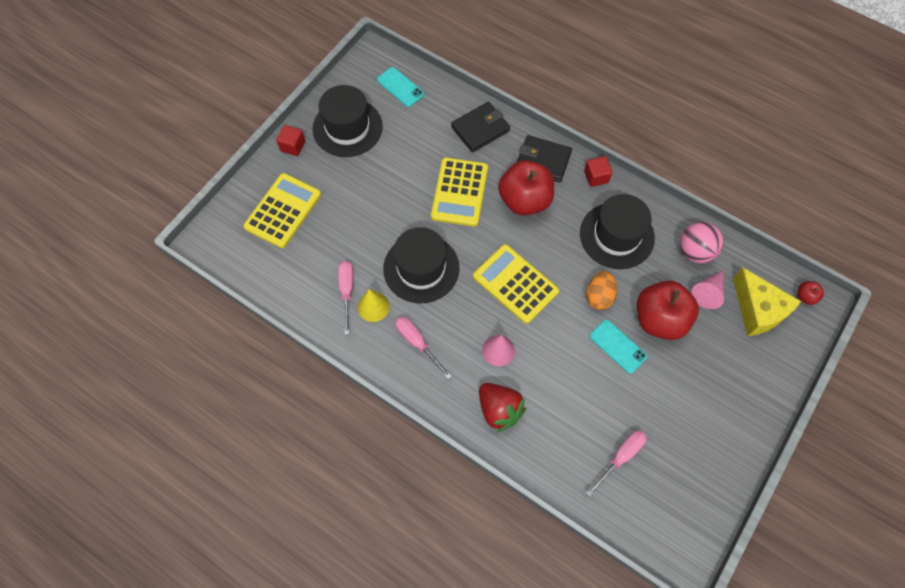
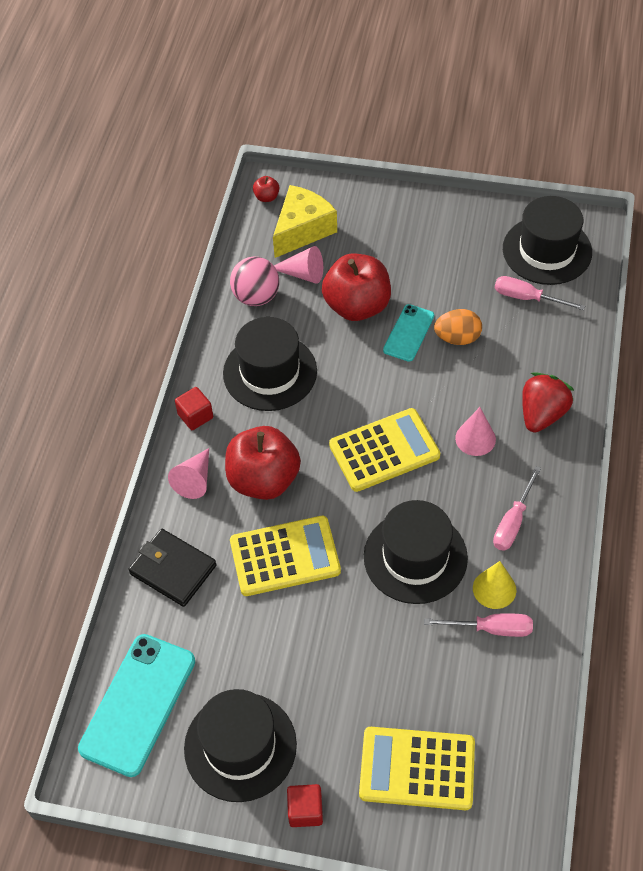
camera: 110 degrees left, 10 degrees down
(347, 291) = (491, 628): pink screwdriver -> pink screwdriver turned 150 degrees counterclockwise
(400, 87) = (138, 704): turquoise phone -> turquoise phone, size x1.78
(515, 284) = (384, 450): yellow calculator -> yellow calculator turned 135 degrees counterclockwise
(543, 161) = (195, 479): black wallet -> pink cone
(599, 296) = (358, 366): orange egg -> orange egg (457, 338)
(669, 502) = (547, 250): none -> black hat

